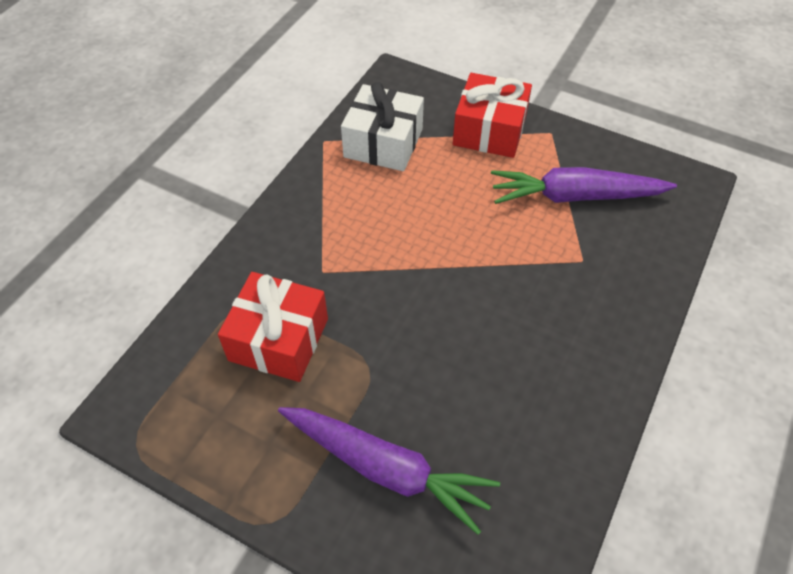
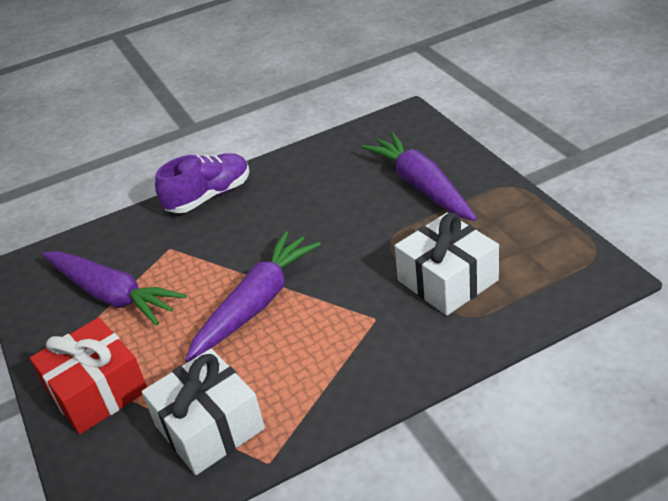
camera: 140 degrees left, 15 degrees down
(279, 339) = (447, 280): red gift -> white gift
(439, 241) = (256, 304): none -> purple carrot
(621, 341) = (209, 196): none -> purple shoe

